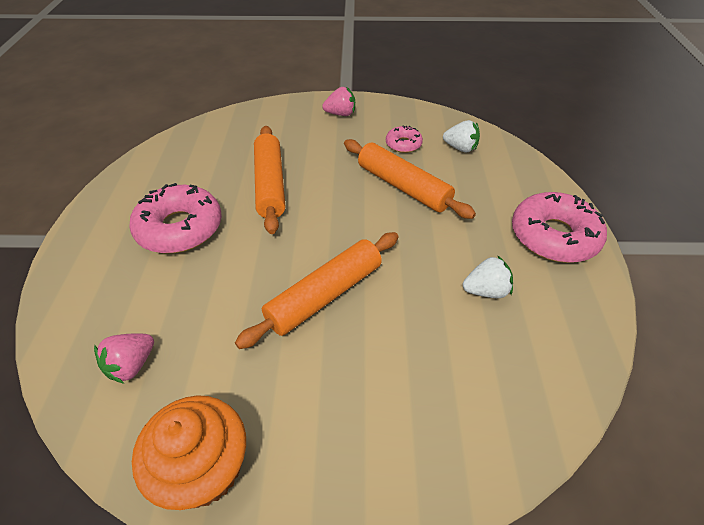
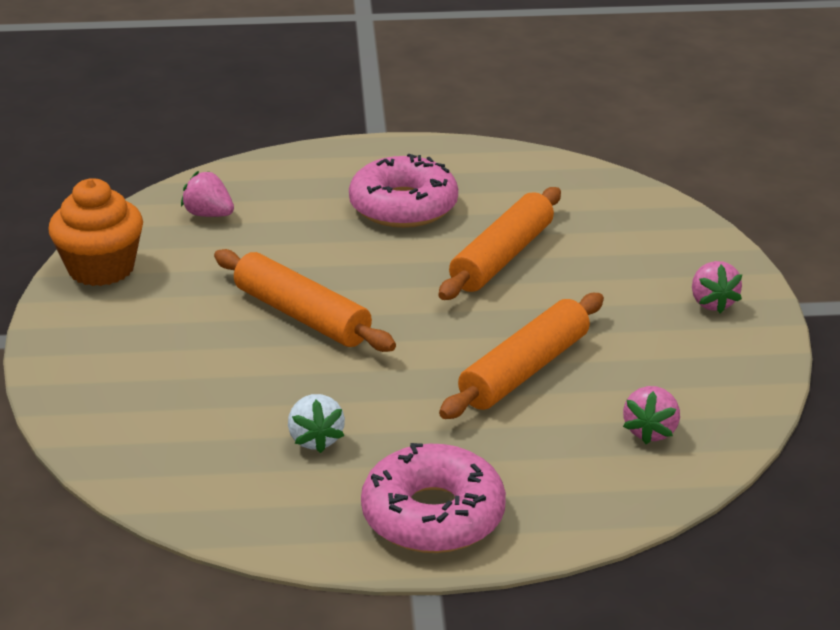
camera: 85 degrees right, 15 degrees down
(270, 184) = (502, 257): orange rolling pin -> orange rolling pin turned 45 degrees counterclockwise
(403, 144) = (641, 369): pink donut -> none
(460, 148) = (650, 431): white strawberry -> pink strawberry

